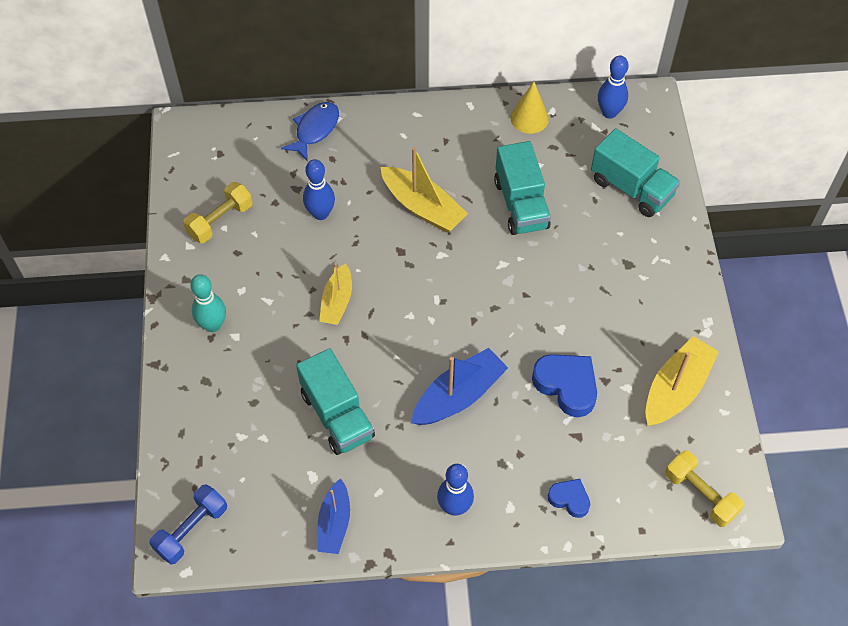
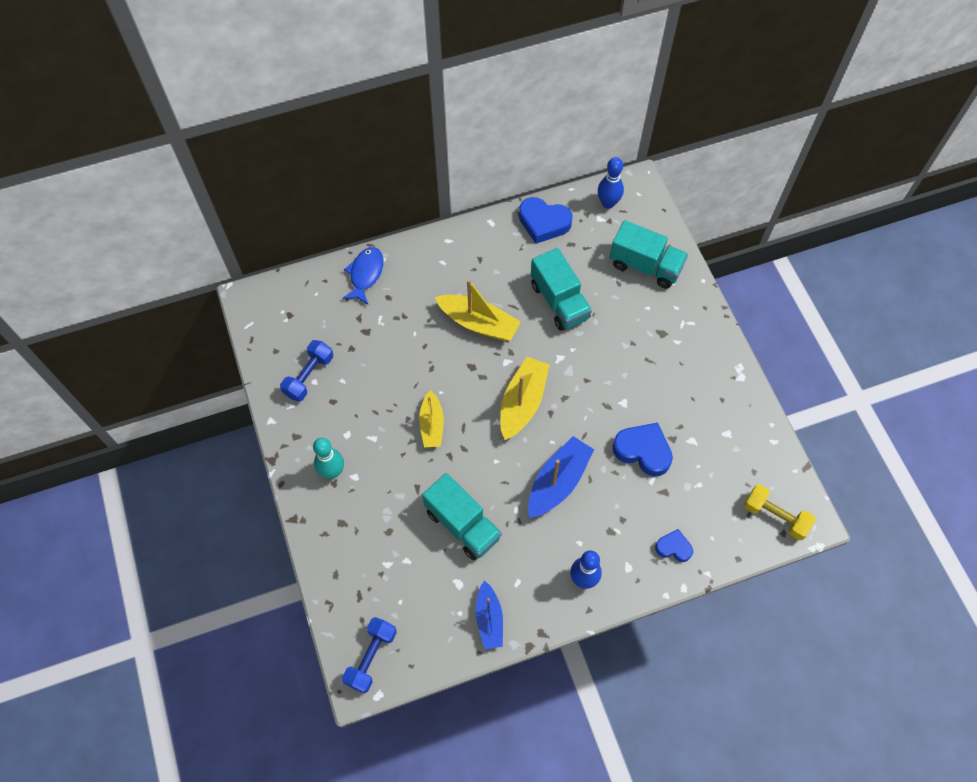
camera: 15 degrees left, 5 degrees up
(220, 221) = (309, 376): yellow dumbbell -> blue dumbbell
(320, 213) = (393, 349): blue bowling pin -> none
(529, 118) = (543, 223): yellow cone -> blue heart
(676, 389) = (731, 431): yellow boat -> yellow boat (522, 402)

